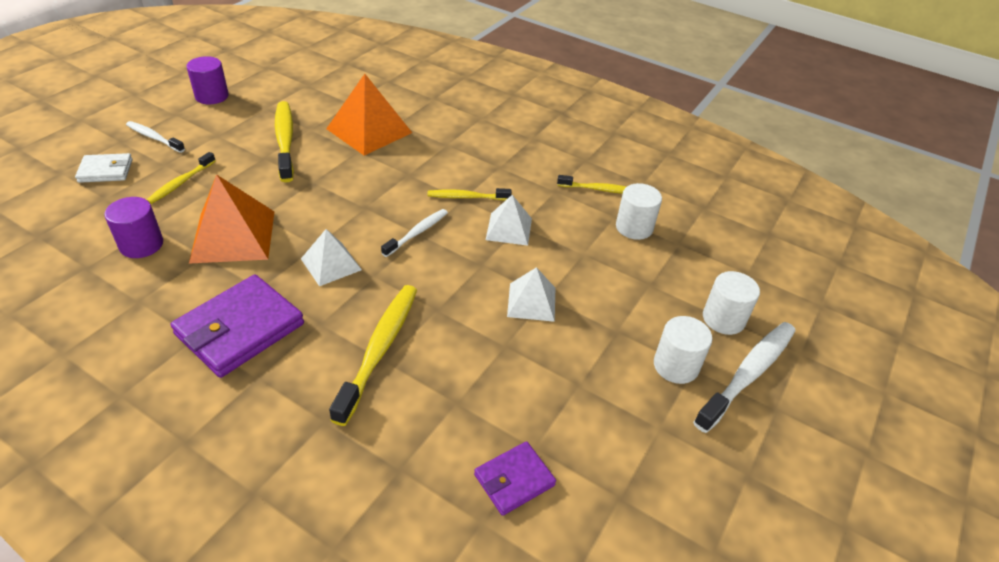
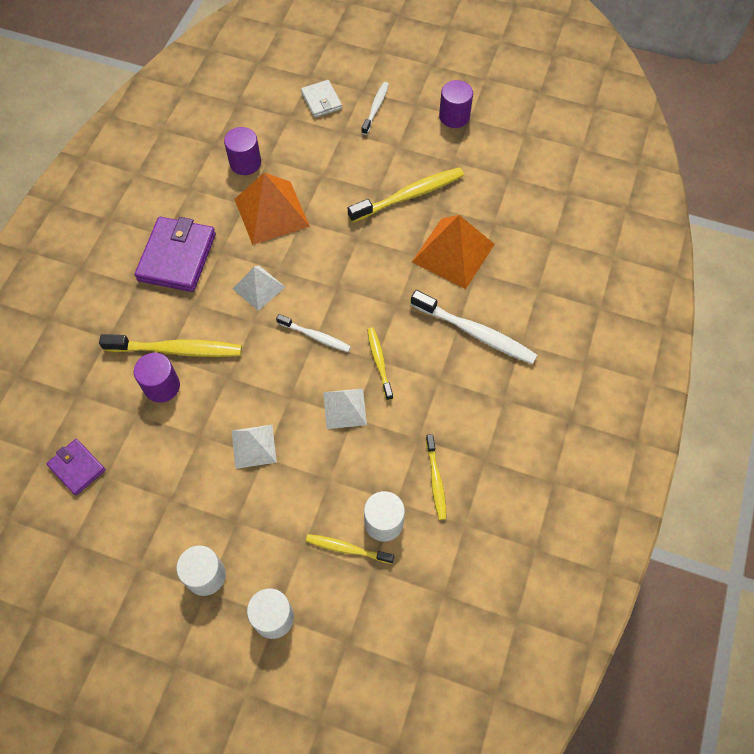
camera: 80 degrees right, 20 degrees up
(181, 183) = (323, 152): yellow toothbrush -> yellow toothbrush (347, 549)
(240, 329) = (177, 257): purple wallet -> purple wallet turned 75 degrees clockwise
(425, 371) = (162, 386): none -> purple cylinder
(748, 374) = (209, 640): white toothbrush -> white toothbrush (475, 333)

